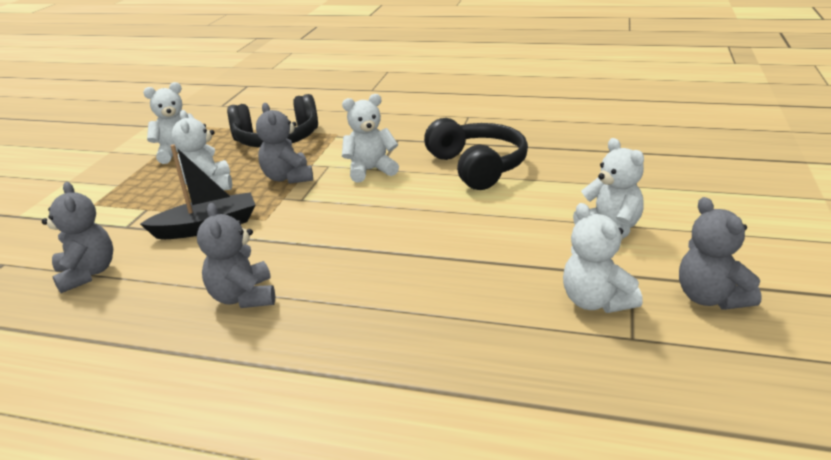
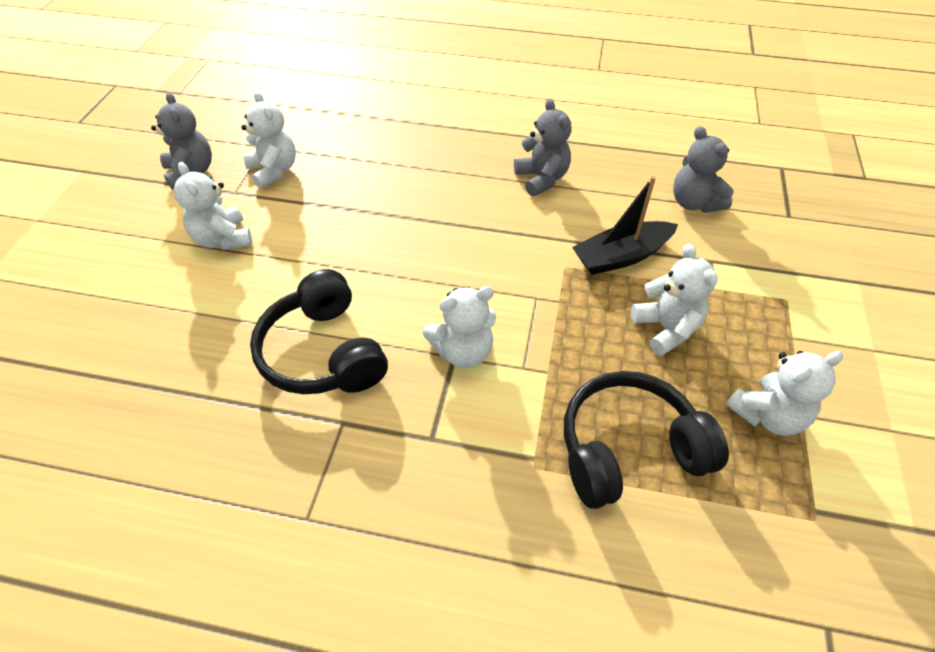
camera: 175 degrees right, 20 degrees up
(288, 178) = (569, 341): grey teddy bear -> none

